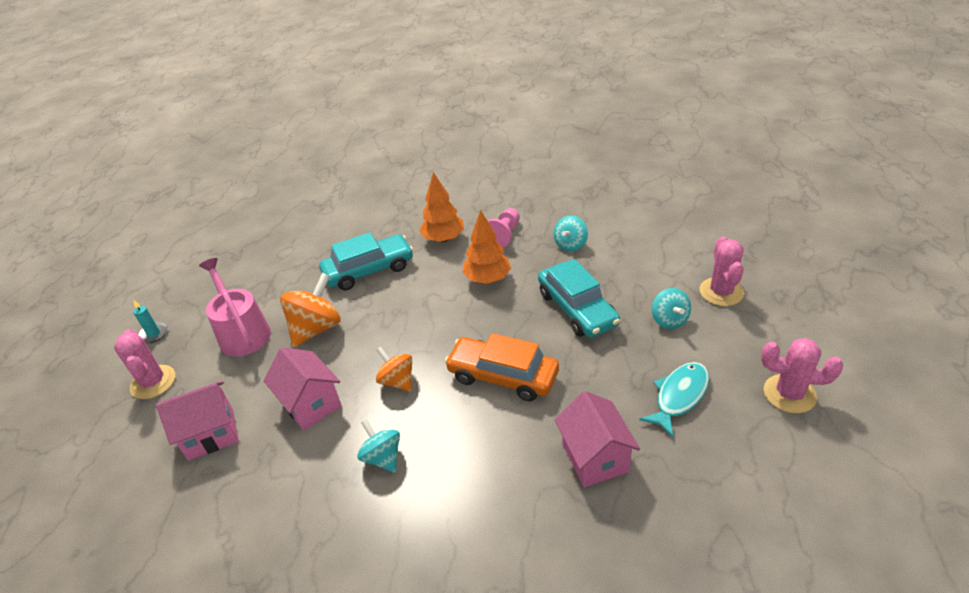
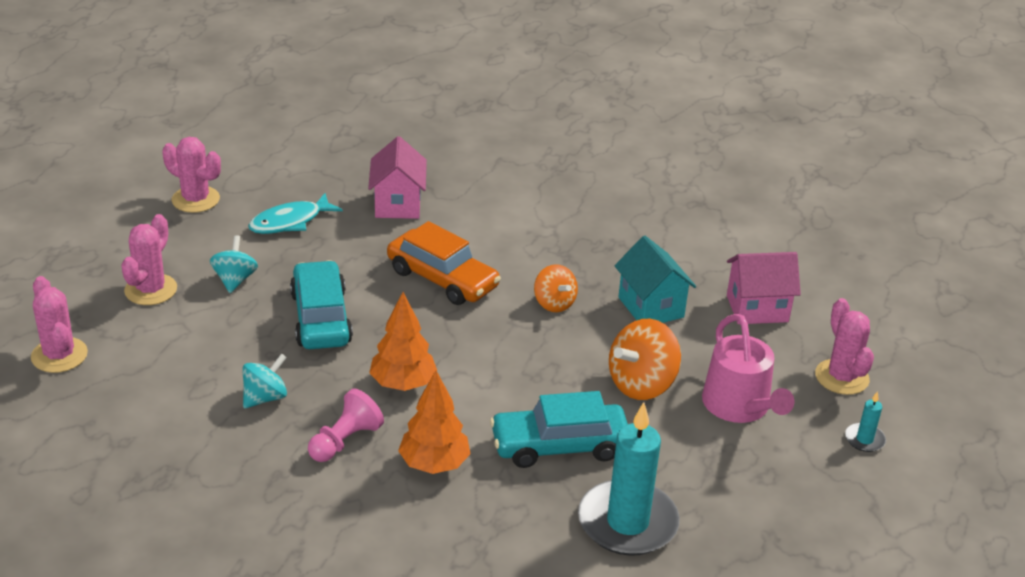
camera: 170 degrees left, 5 degrees down
(311, 404) = (650, 307): pink house -> turquoise house
(321, 241) = (627, 522): none -> turquoise candle
(382, 457) = (583, 249): turquoise spinning top -> none
(723, 231) = (59, 355): none -> pink cactus

